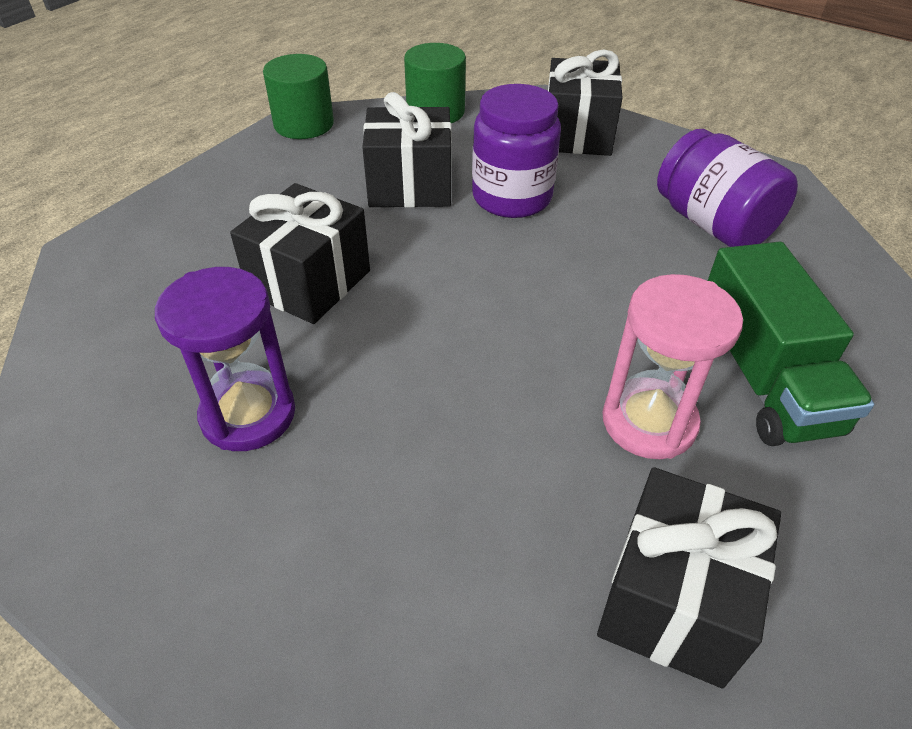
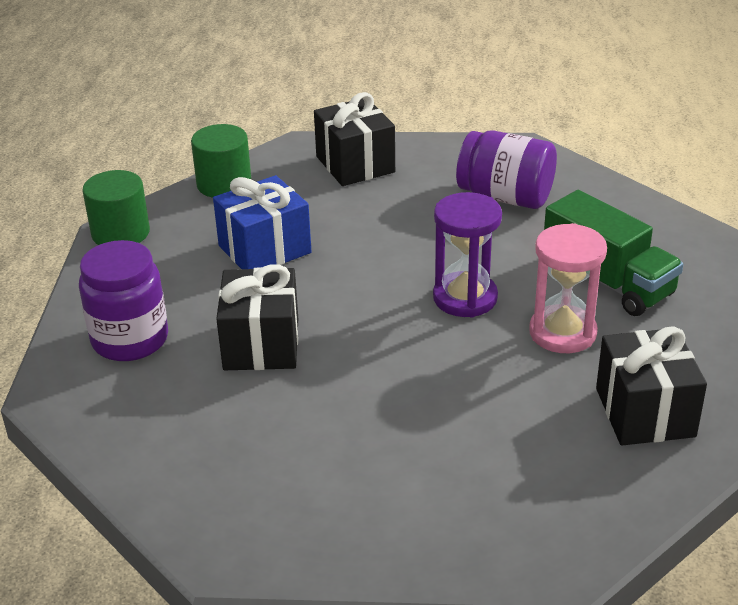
camera: 30 degrees left, 10 degrees down
(248, 414) = (310, 437): purple hourglass -> purple hourglass (465, 298)
(410, 186) = (264, 249): black gift -> blue gift
(512, 197) = (350, 229): purple jar -> purple jar (130, 339)

